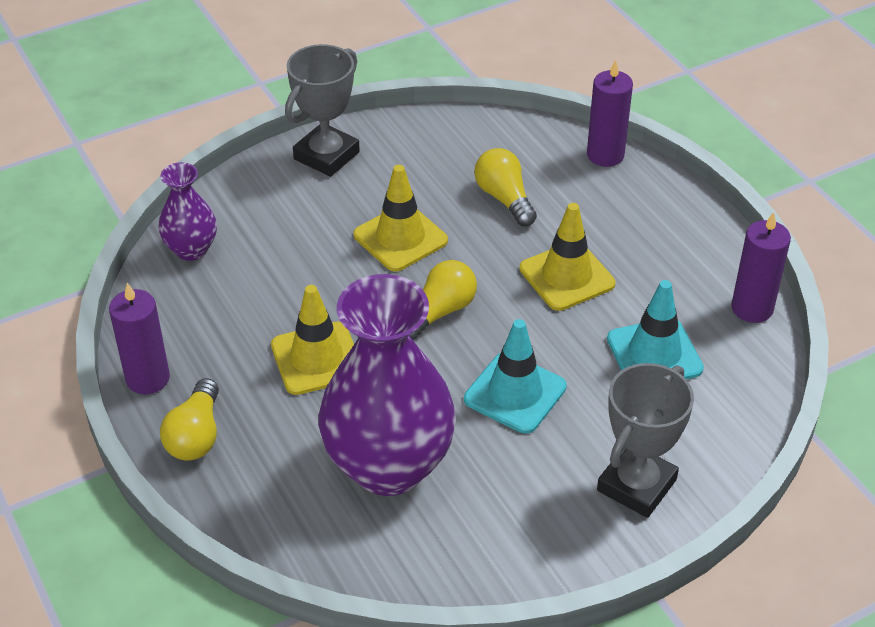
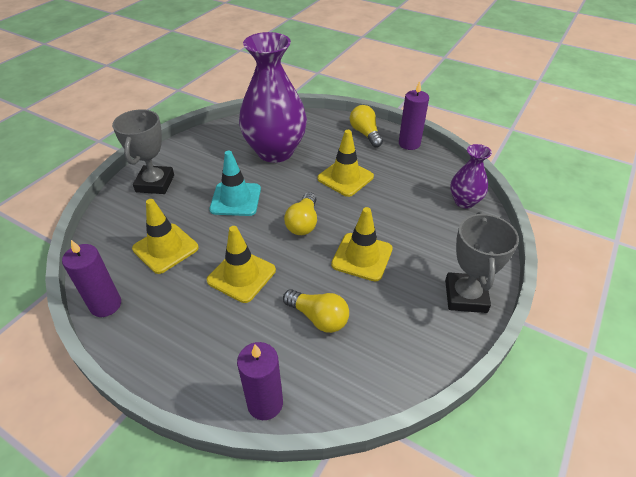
camera: 150 degrees right, 0 degrees up
(654, 354) = (165, 248): turquoise traffic cone -> yellow traffic cone

